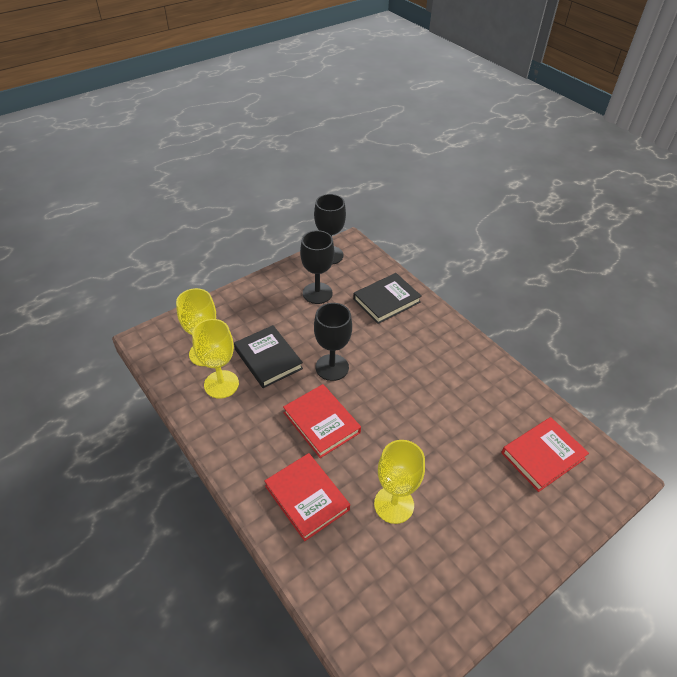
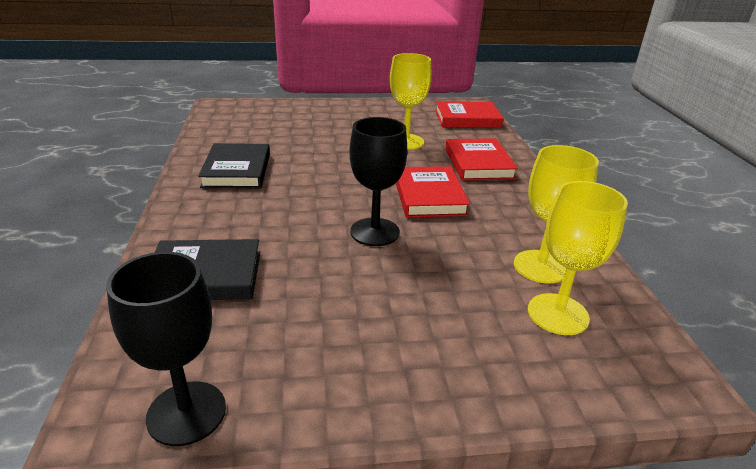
camera: 150 degrees left, 15 degrees down
(268, 359) = (457, 271): black book -> black book (237, 170)
(317, 293) = (300, 335): black goblet -> none
(543, 455) = (255, 125): red book -> red book (467, 119)

